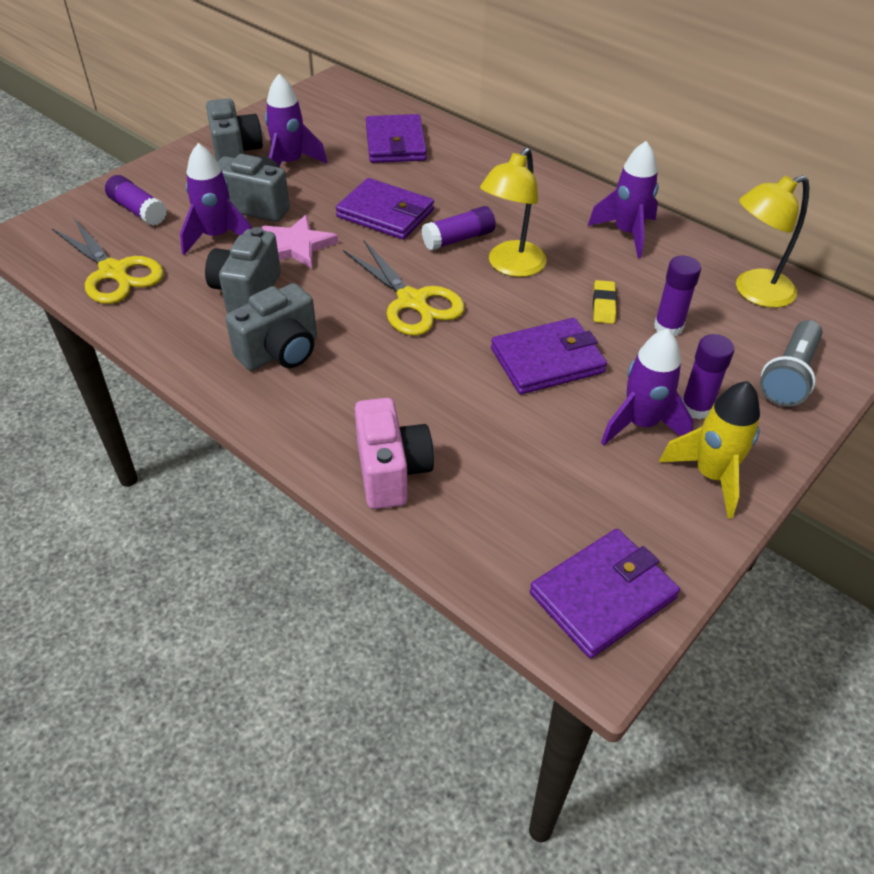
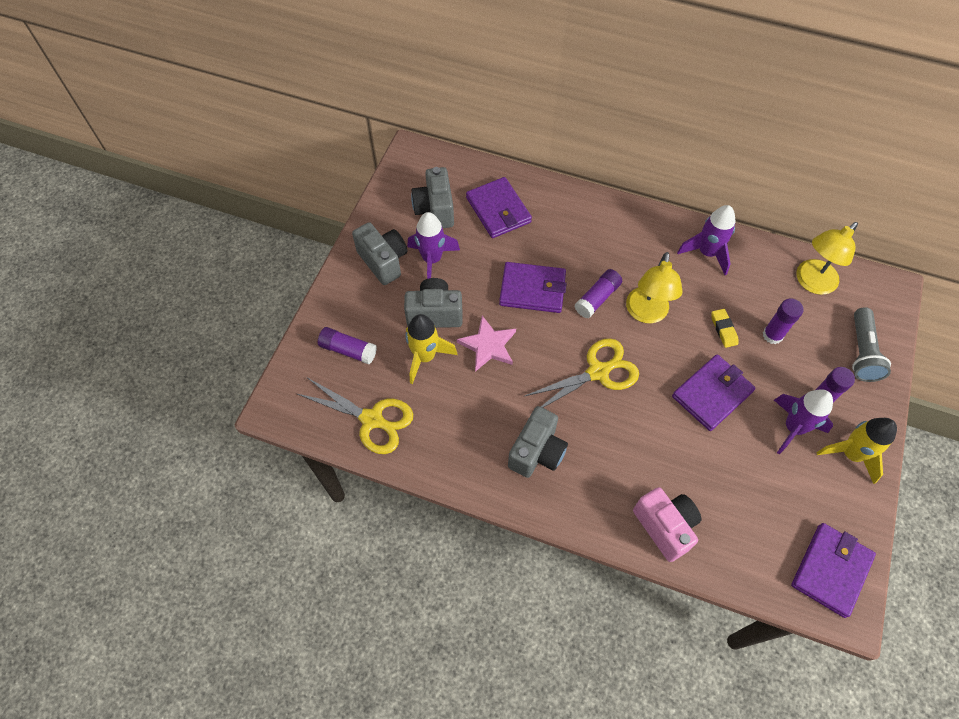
camera: 20 degrees left, 15 degrees up
(217, 237) = (425, 357): purple rocket -> yellow rocket
(247, 292) = (480, 405): grey camera -> grey camera (435, 210)
(412, 301) = (598, 372): yellow scissors -> yellow scissors turned 60 degrees counterclockwise

